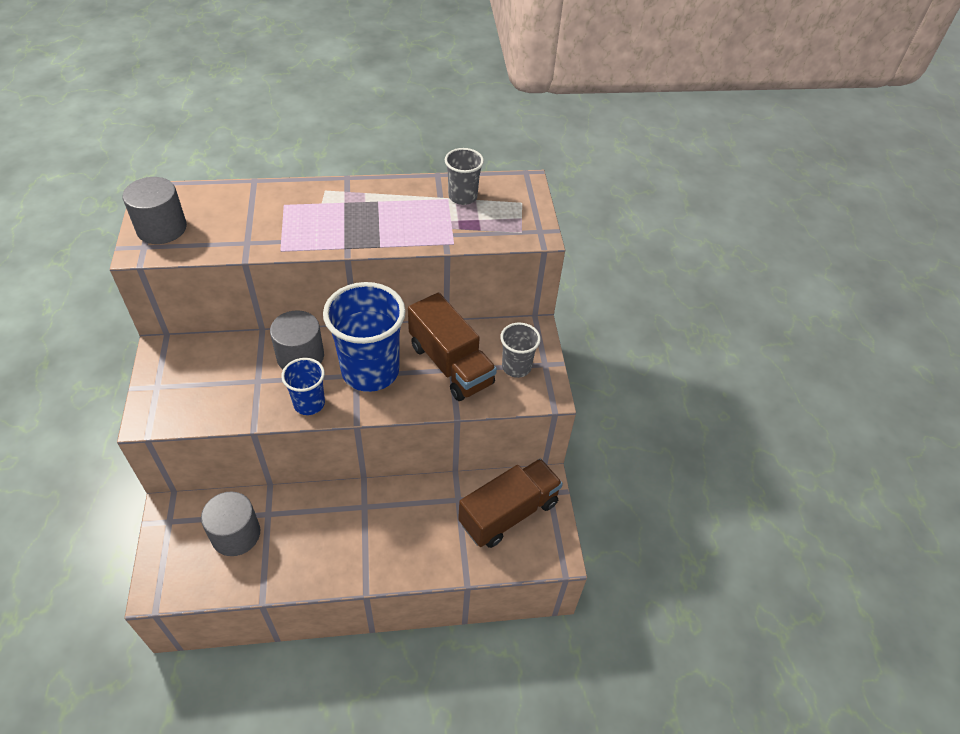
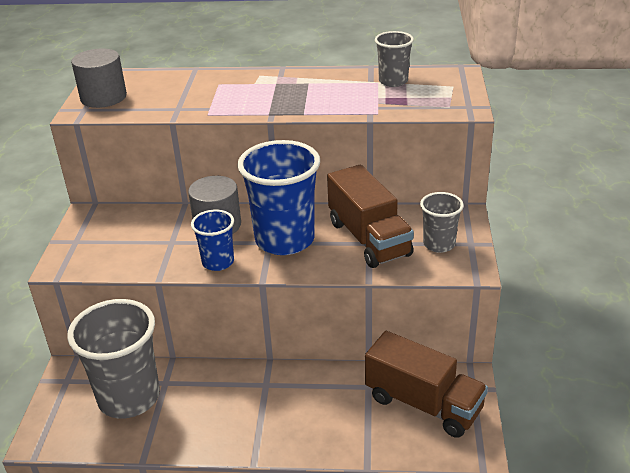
camera: 15 degrees right, 15 degrees down
(236, 534) = (129, 397): grey cylinder -> grey cup
(509, 513) = (423, 404): brown truck -> brown truck turned 60 degrees clockwise

